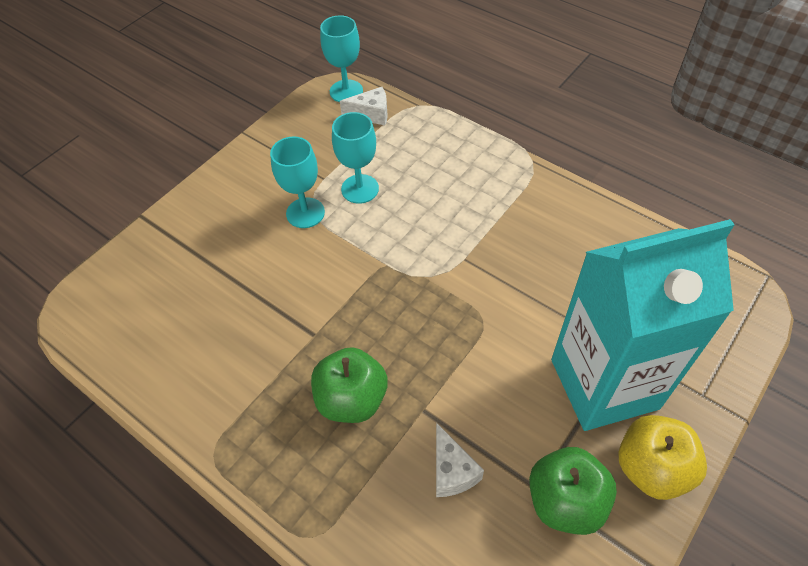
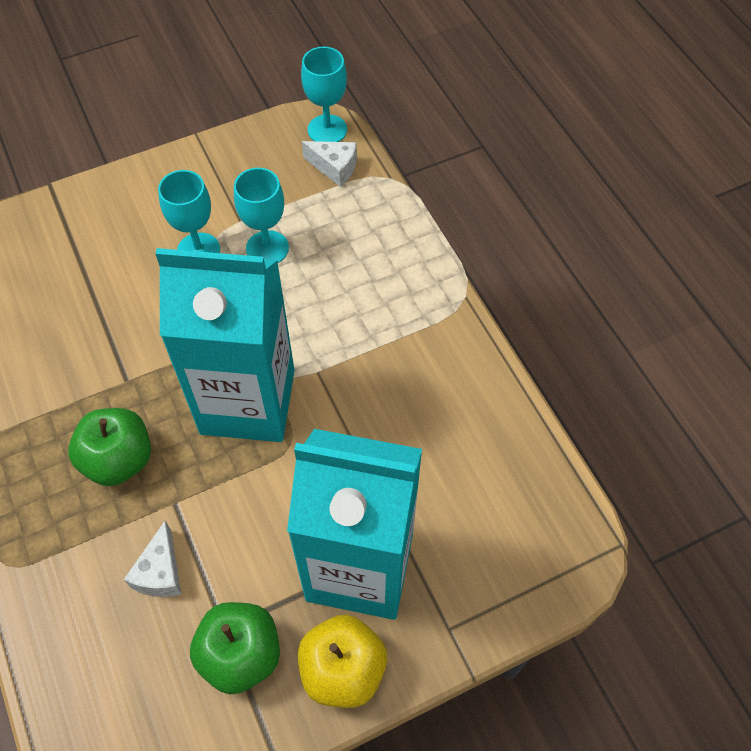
camera: 25 degrees right, 5 degrees up
(426, 305) = (248, 401): none -> turquoise carton

